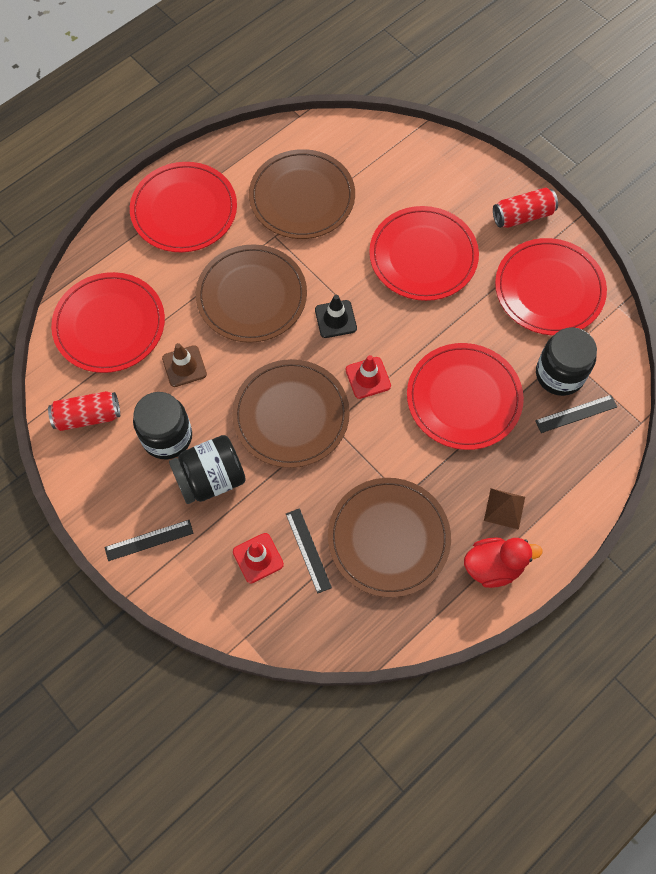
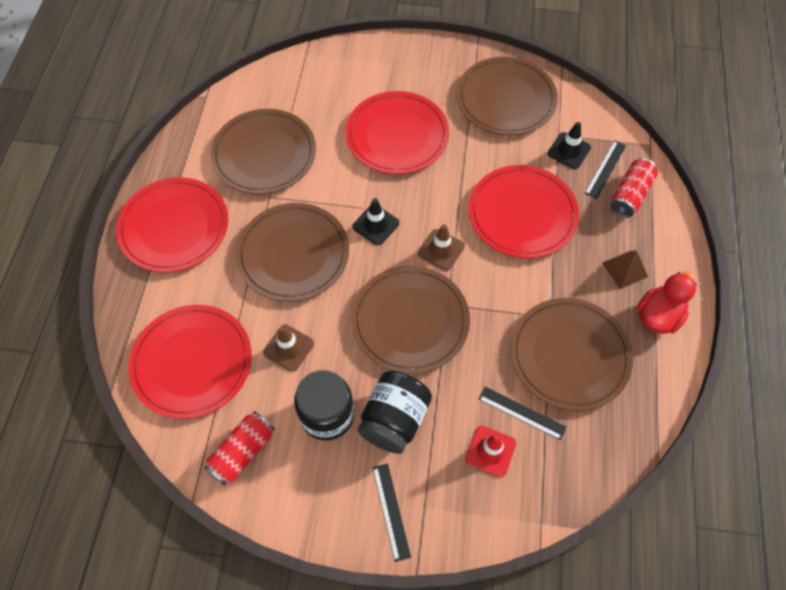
camera: 40 degrees left, 5 degrees down
(149, 540) = (391, 511): black ruler -> black ruler turned 45 degrees counterclockwise
(368, 378) = (441, 250): red traffic cone -> brown traffic cone
(522, 216) = (440, 62): red can -> red can (630, 195)
(549, 289) = (506, 99): red plate -> brown plate
(559, 374) = (569, 151): black jar -> black traffic cone

